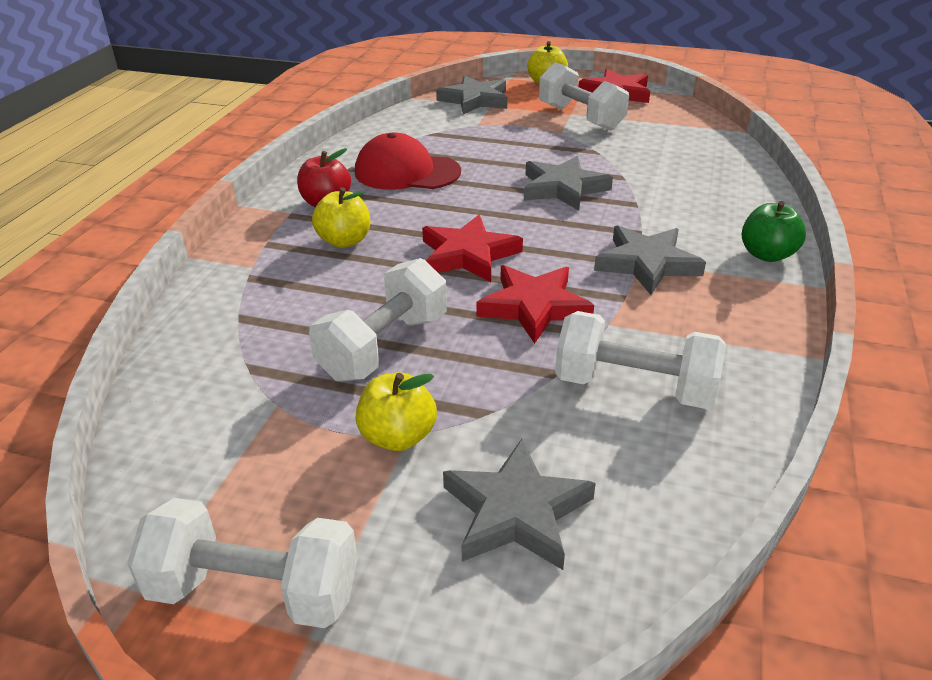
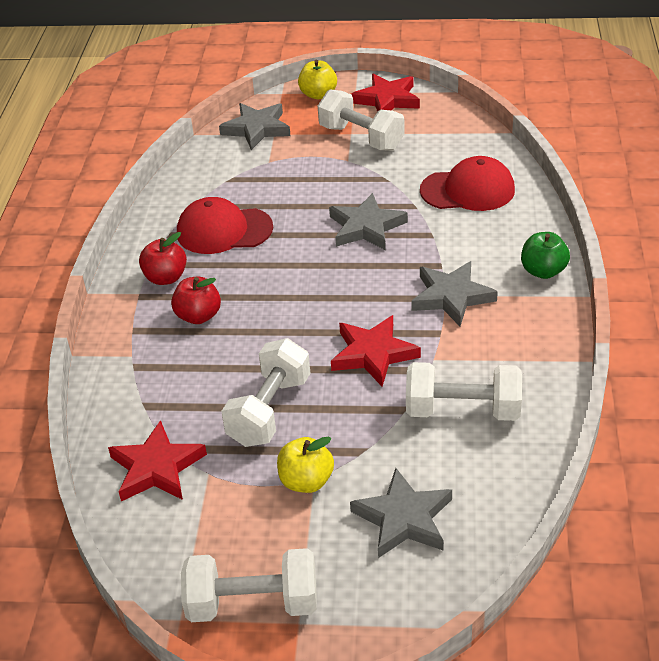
camera: 10 degrees left, 5 degrees up
(344, 241) = (198, 316): yellow apple -> red apple
(468, 255) = (307, 312): red star -> red star (157, 468)
(687, 171) = (468, 190): none -> red cap

